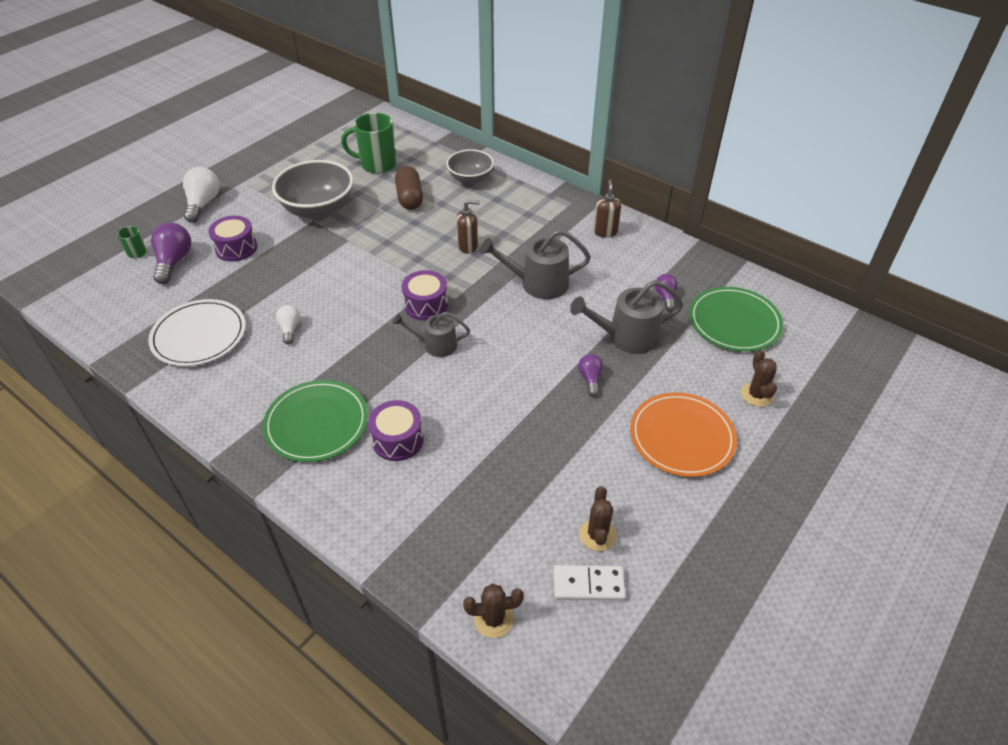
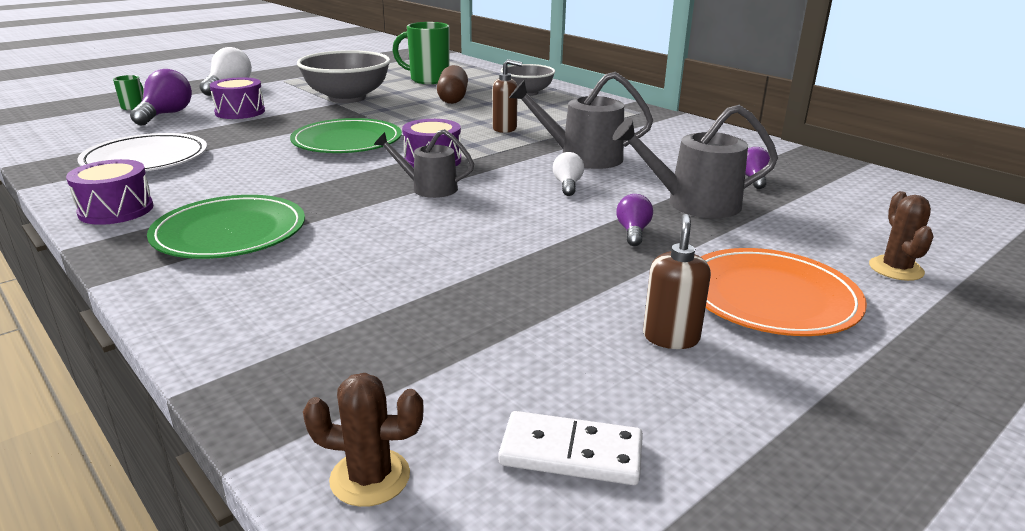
camera: 10 degrees right, 20 degrees down
(290, 329) = (255, 163): white light bulb -> white light bulb (567, 185)
(397, 440) = (329, 256): purple drum -> purple drum (116, 210)
(597, 535) = (605, 389): brown cactus -> none
(605, 232) = (679, 131): brown soap dispenser -> brown soap dispenser (671, 337)
(734, 322) = (854, 205): green plate -> green plate (347, 141)

